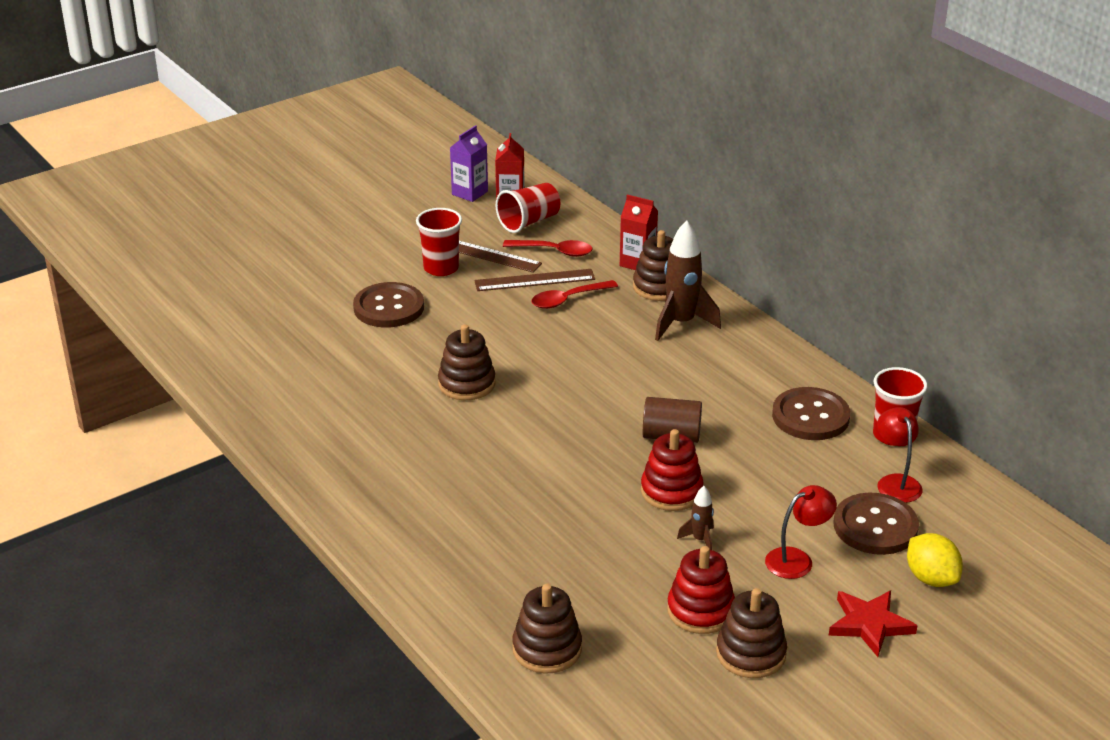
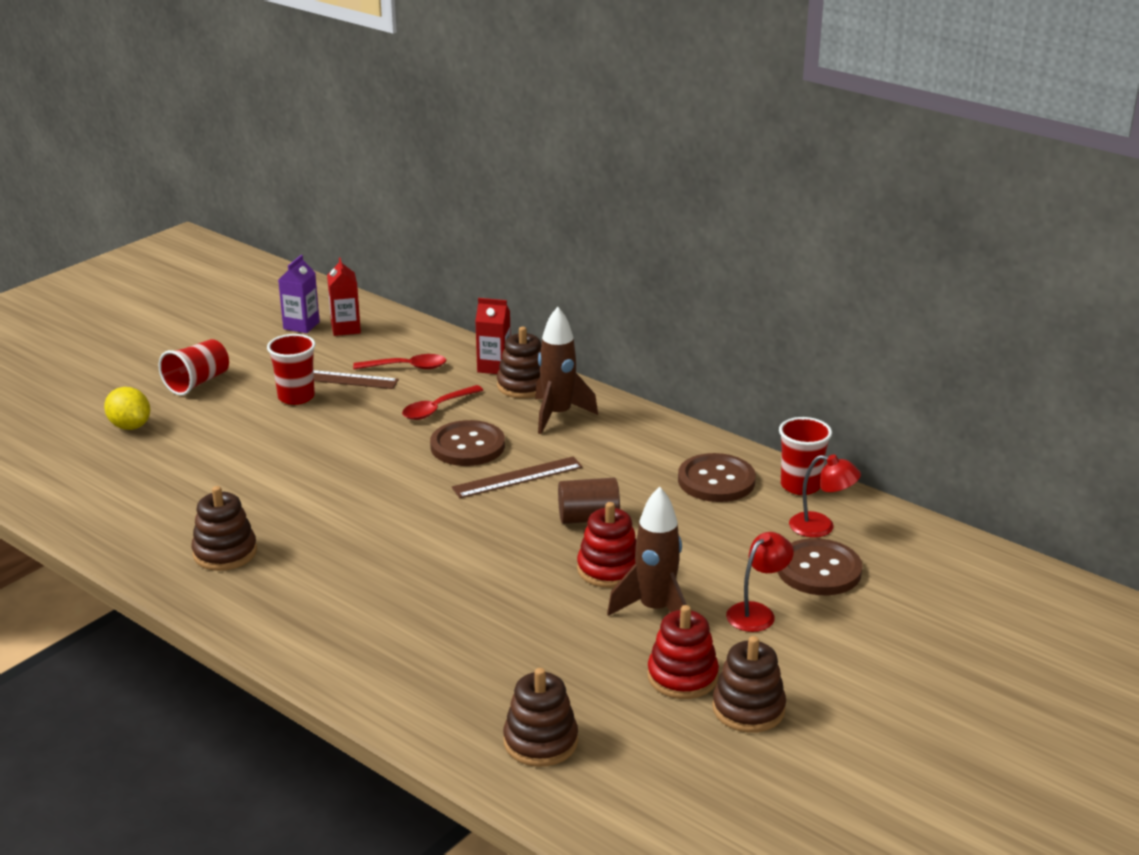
camera: 15 degrees left, 5 degrees down
(389, 307) = (254, 440): brown button -> brown button (467, 446)
(467, 384) = (362, 500): brown stacking toy -> brown stacking toy (225, 553)
(529, 222) = (371, 344): red cup -> red cup (197, 383)
(534, 280) = (397, 396): brown ruler -> brown ruler (517, 477)
(700, 540) = (655, 610): brown rocket -> brown rocket, size x2.01
(869, 624) = (851, 661): red star -> none
(896, 482) = (821, 527): red lamp -> red lamp turned 135 degrees clockwise
(931, 578) = (891, 608): yellow lemon -> yellow lemon (130, 426)

